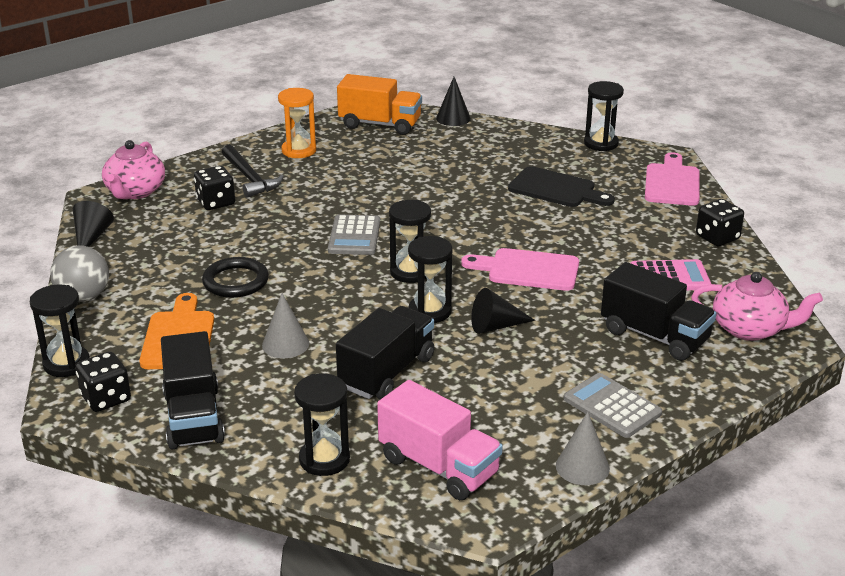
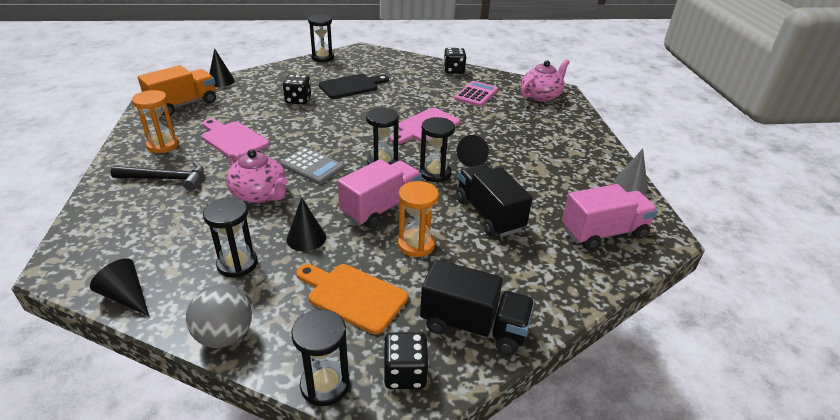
camera: 60 degrees left, 5 degrees up
(135, 192) = (89, 243): pink teapot -> pink teapot (260, 194)
(216, 202) = (176, 207): black dice -> black dice (298, 100)
(235, 281) = (306, 238): black ring -> black cone
(285, 344) = (416, 244): grey cone -> orange hourglass
(324, 459) = (569, 277): black hourglass -> black hourglass (237, 264)
(325, 302) = (381, 208): none -> pink truck
(612, 406) = (580, 155): grey calculator -> none
(654, 336) = (526, 119): black truck -> none
(672, 183) = (389, 59): pink cutting board -> pink cutting board (233, 139)

